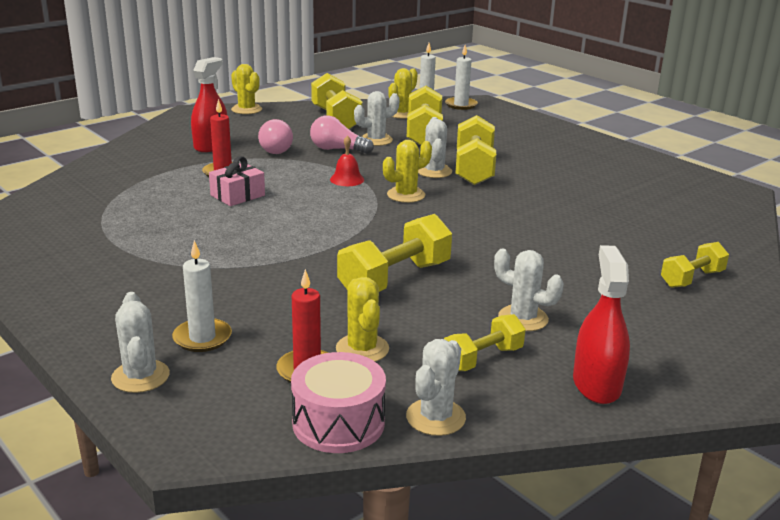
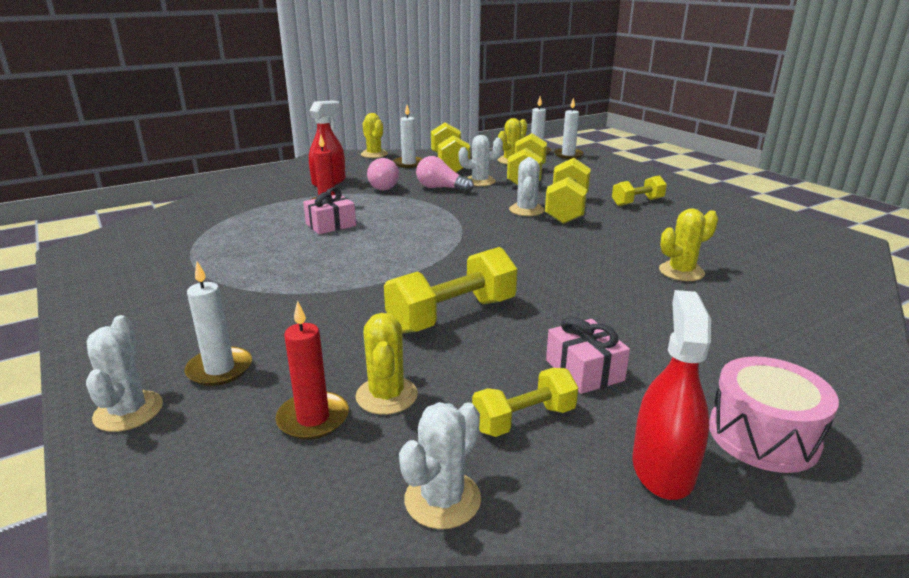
camera: 10 degrees right, 0 degrees up
(290, 120) = (409, 163): none -> white candle
(338, 423) = (319, 496): pink drum -> pink drum (763, 435)
(347, 179) = (440, 214): red bell -> none
(406, 195) = (492, 231): yellow cactus -> yellow cactus (681, 272)
(523, 318) = (584, 370): white cactus -> pink gift
(692, 279) = (794, 334): yellow dumbbell -> yellow dumbbell (637, 202)

